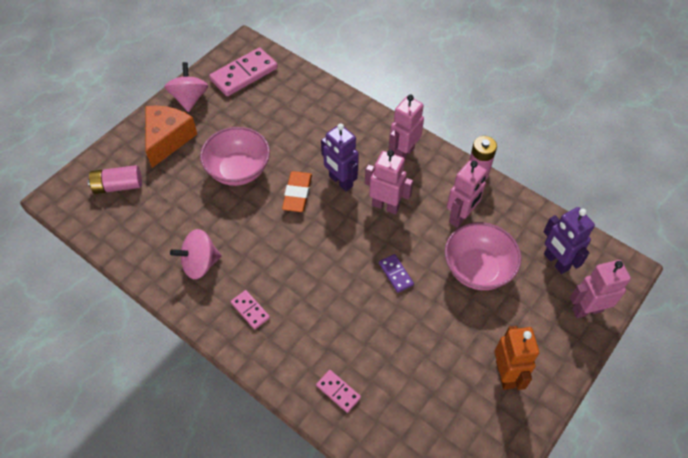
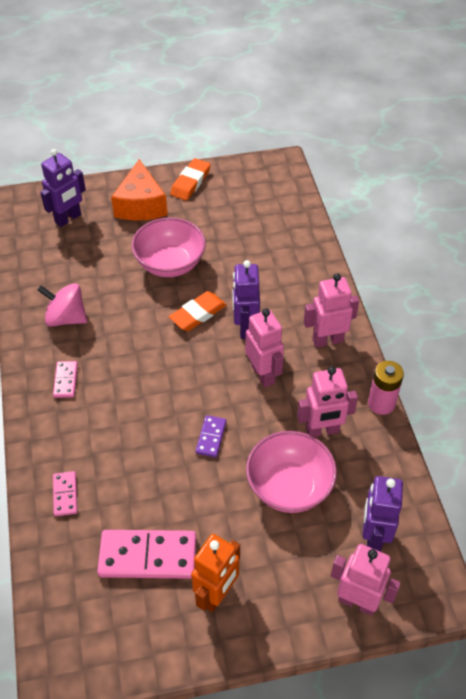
camera: 40 degrees right, 5 degrees down
(118, 186) = (68, 218): pink battery -> purple robot
(168, 139) = (140, 205): orange cheese -> orange cheese turned 120 degrees clockwise
(189, 99) = (190, 182): pink spinning top -> orange eraser
(244, 74) = (255, 188): pink domino -> pink domino (148, 556)

